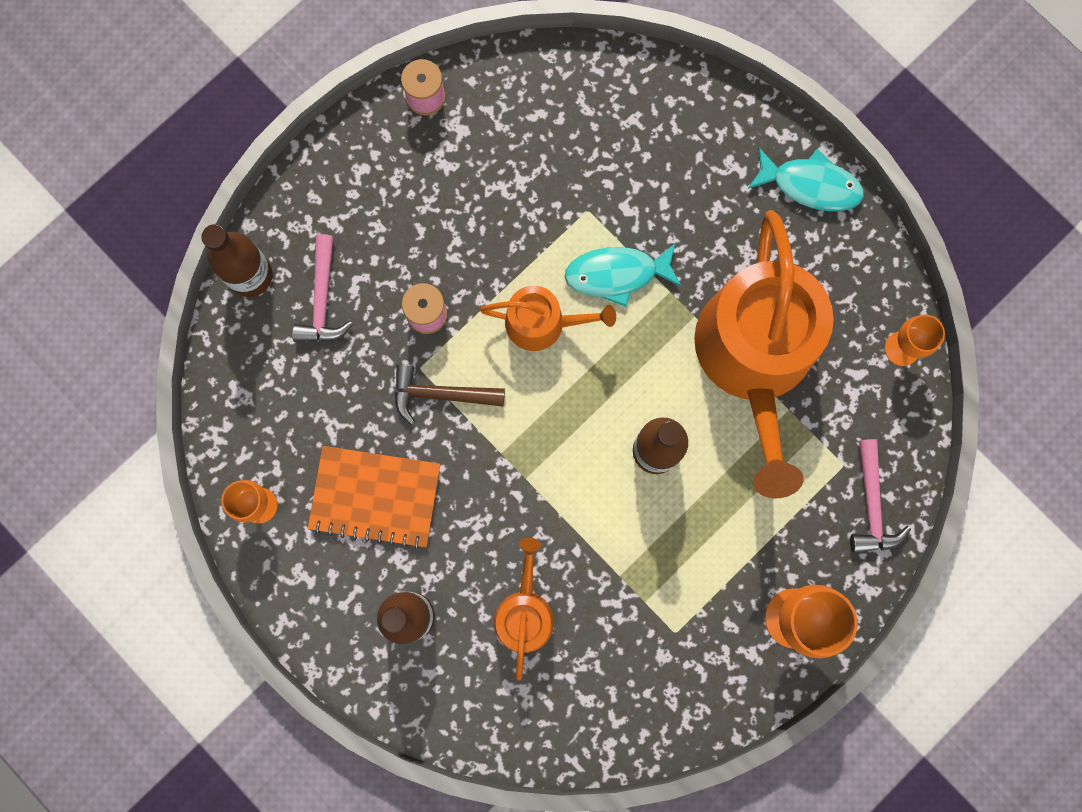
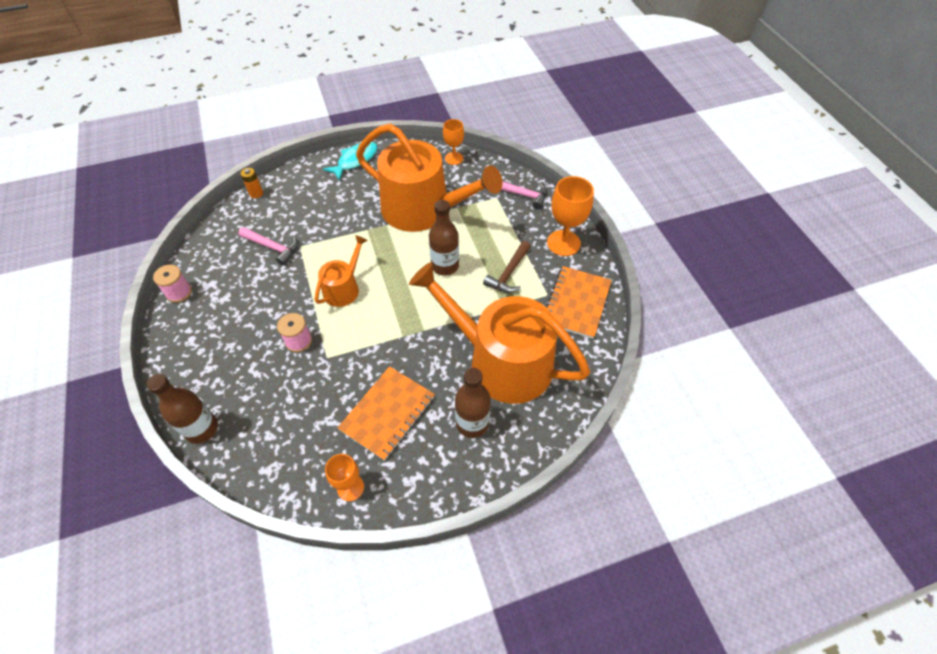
camera: 65 degrees left, 25 degrees down
(322, 299) = (248, 393): pink hammer -> pink hammer (273, 247)
(441, 394) = (349, 352): brown hammer -> brown hammer (509, 273)
(524, 612) = (501, 361): orange watering can -> orange watering can, size x2.09
(617, 274) = (342, 246): turquoise fish -> none
(657, 74) = (256, 193): none -> orange battery
(680, 684) = (577, 303): none -> orange notebook

